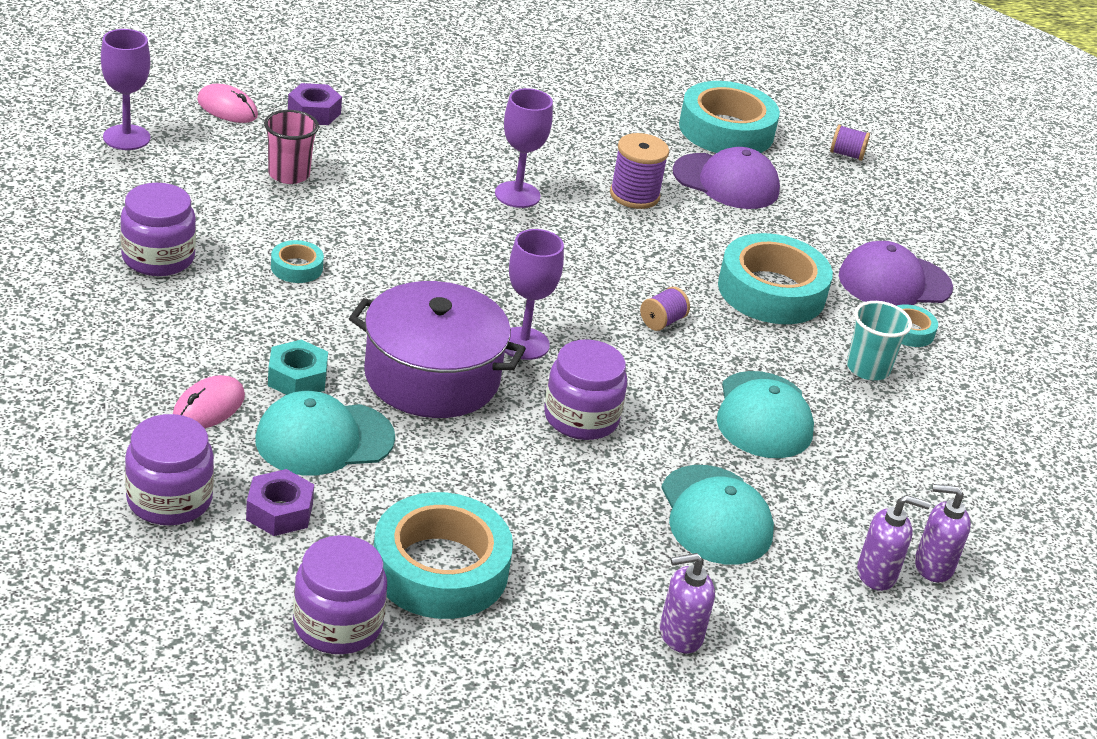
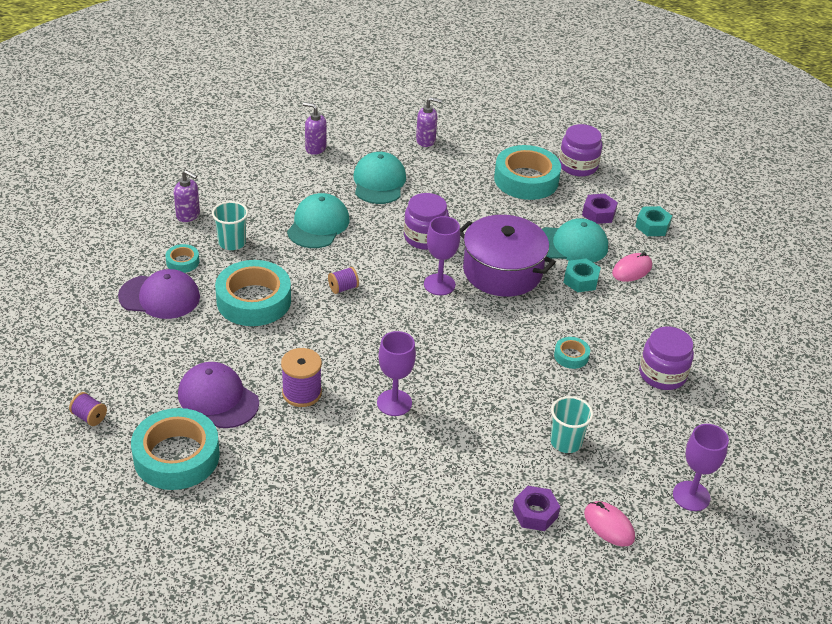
camera: 160 degrees left, 5 degrees up
(169, 500) = (652, 226): purple jar -> turquoise nut
(289, 174) = (566, 442): pink cup -> turquoise cup
(933, 566) = (284, 147): purple soap dispenser -> purple soap dispenser (188, 215)

